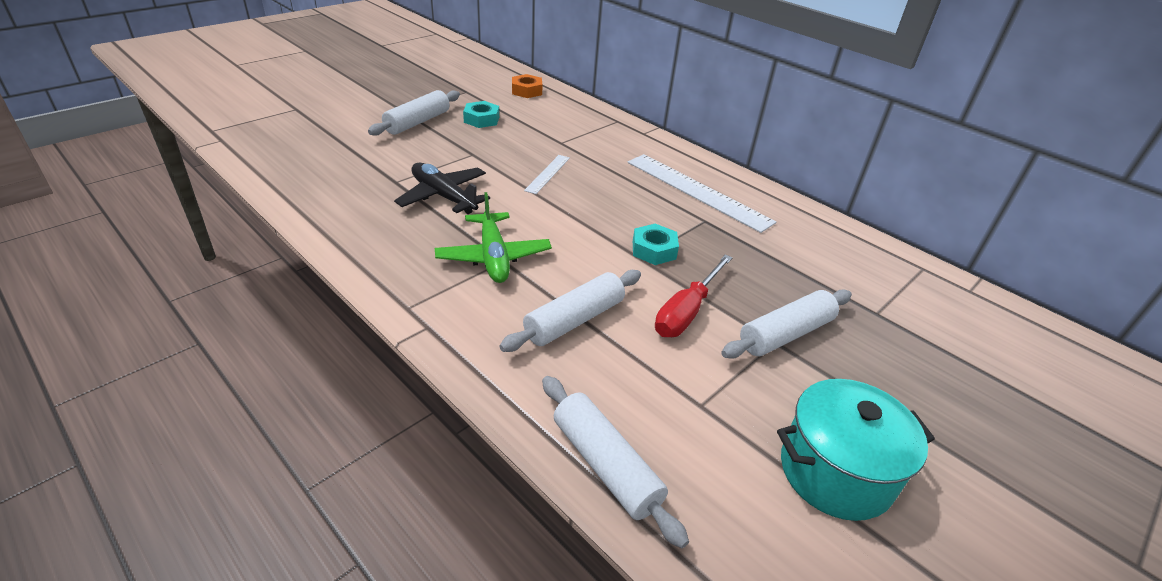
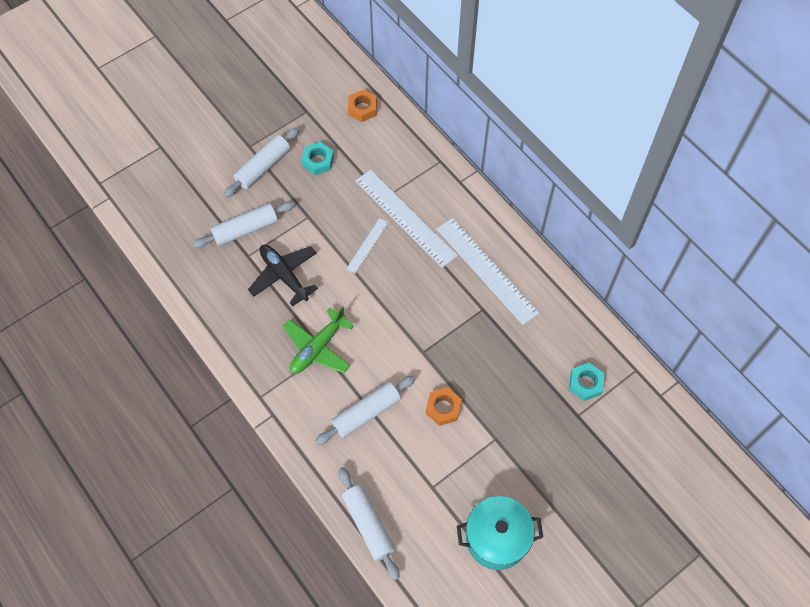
camera: 10 degrees right, 25 degrees up
(493, 257) = (318, 348): green plane -> green plane turned 45 degrees clockwise
(589, 155) = (405, 217): none -> white ruler
(654, 250) = (434, 343): turquoise nut -> turquoise nut (585, 384)
(686, 312) = (443, 408): red screwdriver -> orange nut
(785, 334) = (505, 432): white rolling pin -> white rolling pin (245, 229)

